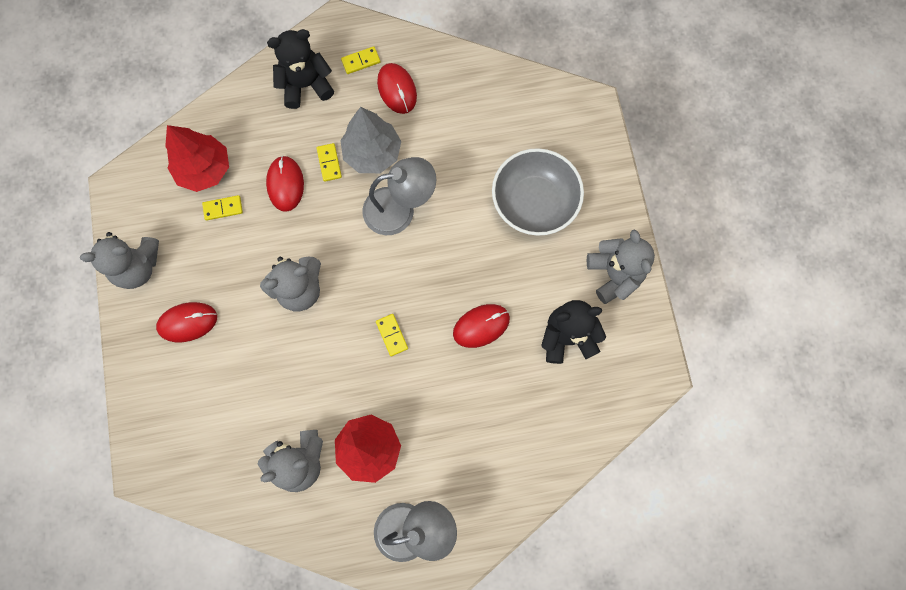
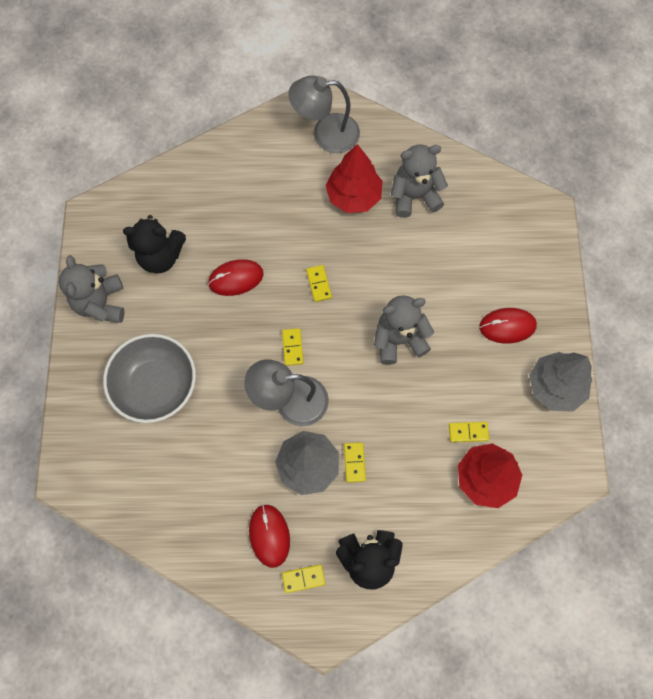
camera: 170 degrees left, 5 degrees down
(138, 267) = (555, 387): grey teddy bear -> grey tree
(285, 184) = (402, 447): red mouse -> none
(407, 262) = (292, 347): none -> yellow domino

